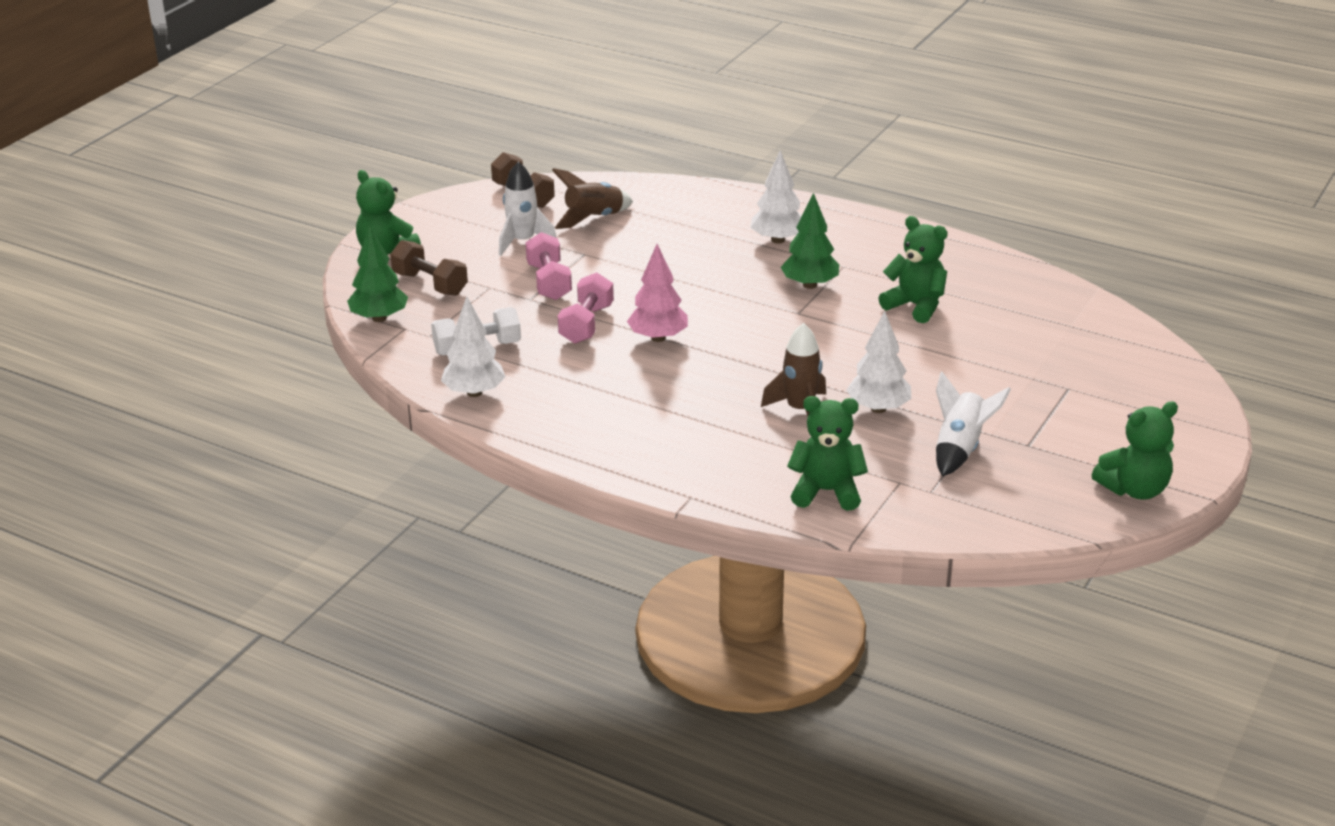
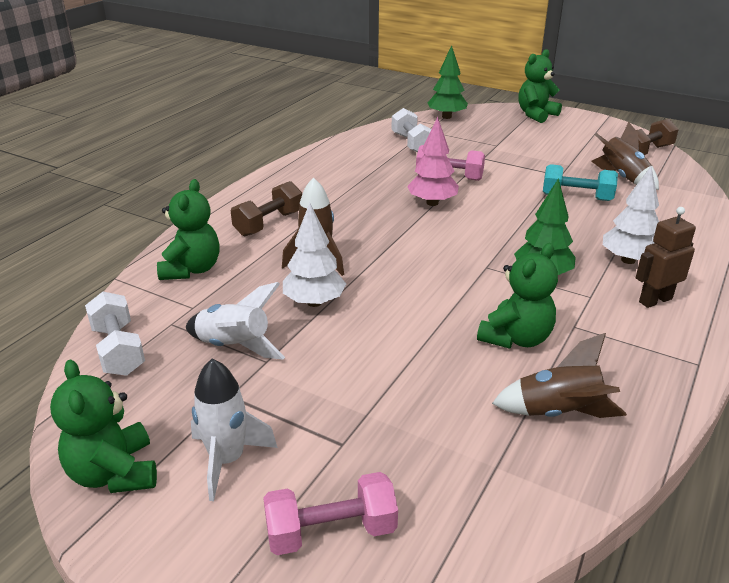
camera: 90 degrees right, 0 degrees up
(430, 284) = (495, 128): brown dumbbell -> brown dumbbell (269, 223)
(474, 392) = (355, 145): white tree -> none
(523, 241) = (569, 153): white rocket -> white rocket (227, 460)
(549, 282) = (509, 163): pink dumbbell -> pink dumbbell (331, 531)
(644, 250) = (576, 197): none -> turquoise dumbbell
(845, 237) = (655, 300): none -> brown robot
(981, 516) = (118, 350): none -> white dumbbell
(1006, 296) = (558, 413): none -> brown rocket

